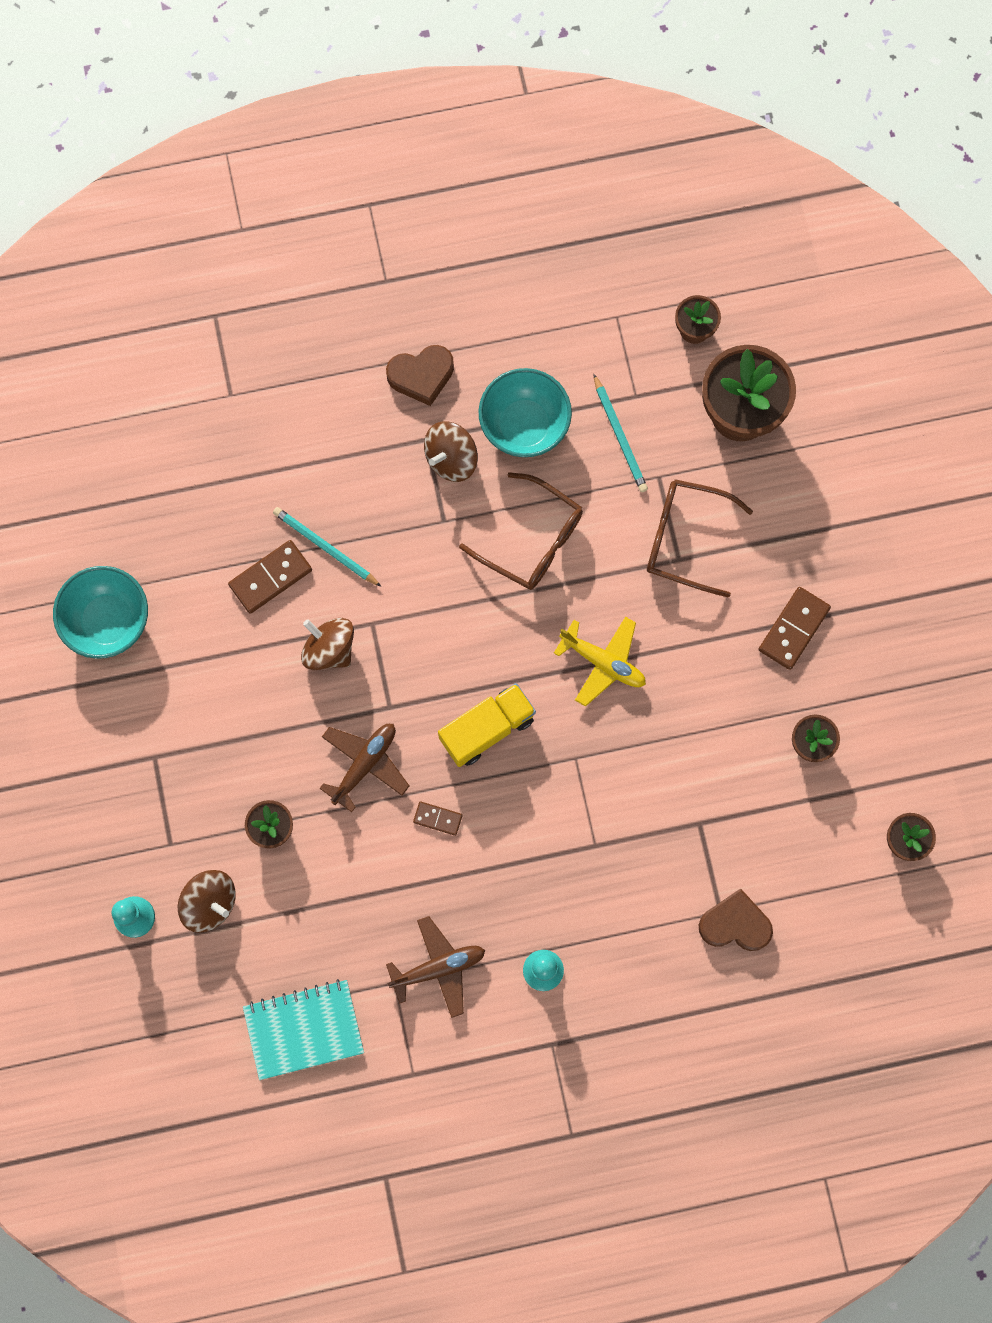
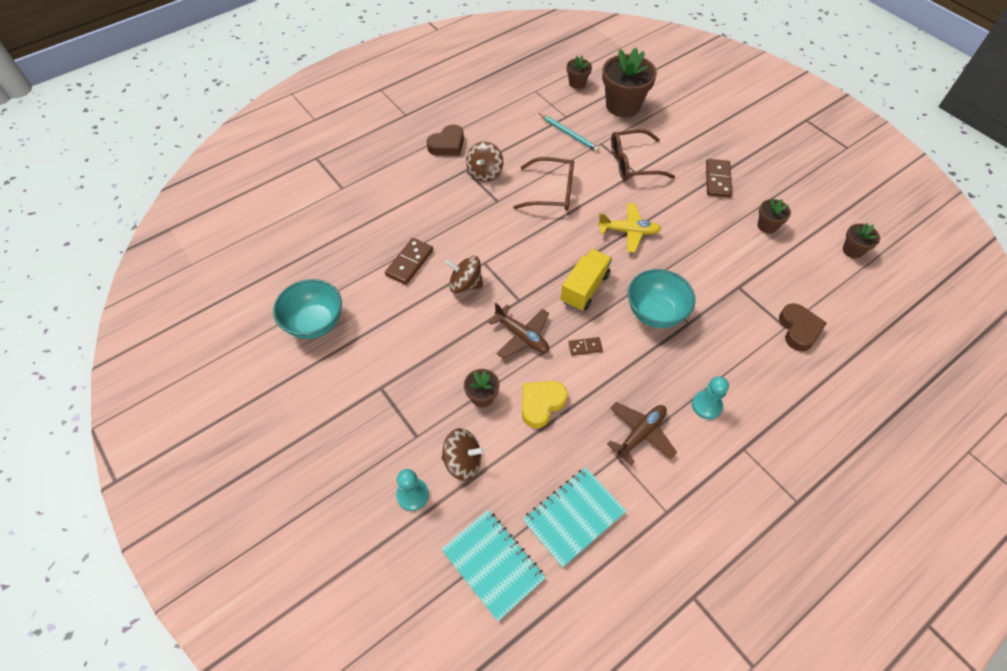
camera: 25 degrees left, 20 degrees down
(187, 1039) = (493, 564): none -> turquoise notebook
(325, 547) = (435, 236): turquoise pencil -> none
(339, 872) = (541, 404): none -> yellow heart
(364, 764) = (522, 336): brown plane -> brown plane turned 120 degrees clockwise
(524, 426) = (516, 146): turquoise bowl -> turquoise bowl (655, 313)
(735, 924) = (798, 329): brown heart -> brown heart turned 105 degrees clockwise

